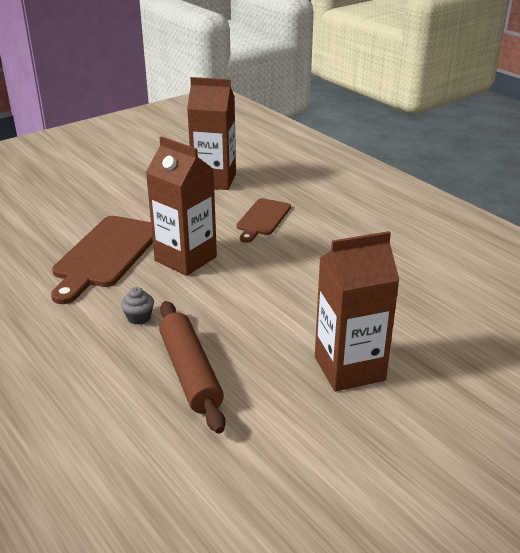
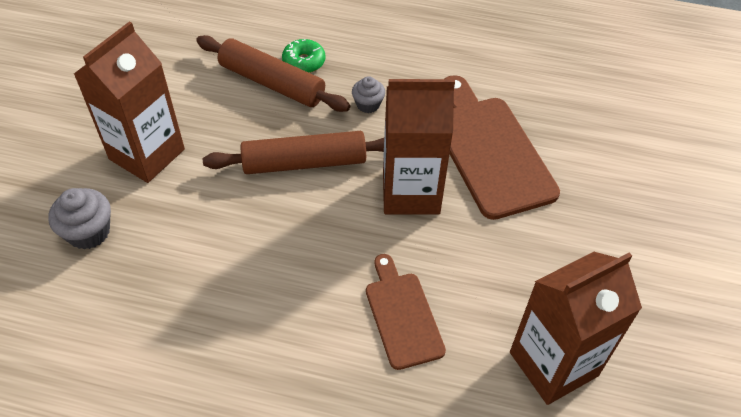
camera: 140 degrees right, 20 degrees up
(142, 376) = (304, 62): none -> green donut
(232, 305) = (304, 162): none -> brown rolling pin
(430, 336) = (89, 232): none -> grey cupcake

